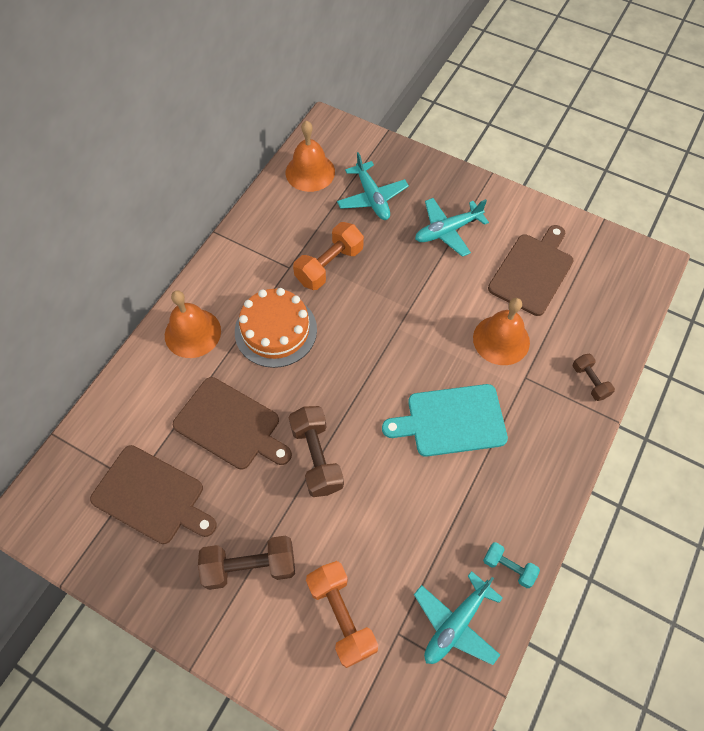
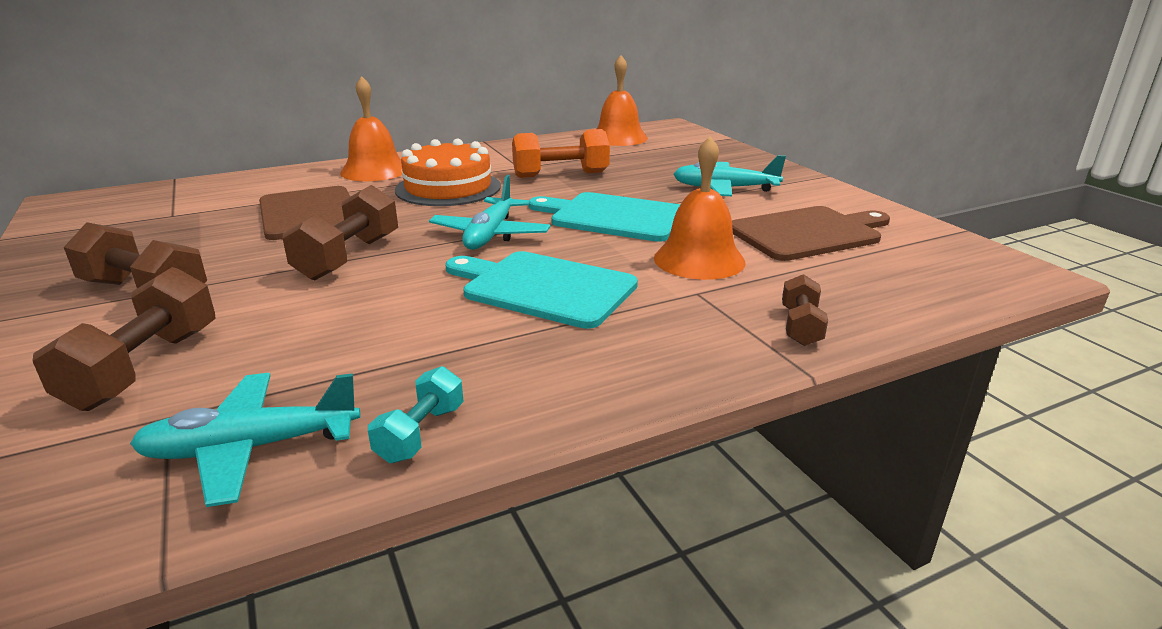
camera: 35 degrees right, 35 degrees down
(152, 496) = (167, 225): brown cutting board -> none
(341, 616) = (144, 367): orange dumbbell -> brown dumbbell
(372, 198) = (663, 158): turquoise plane -> turquoise plane (490, 235)
(416, 312) = (613, 217): none -> turquoise cutting board
(508, 567) = (420, 433): turquoise dumbbell -> turquoise dumbbell turned 45 degrees clockwise

